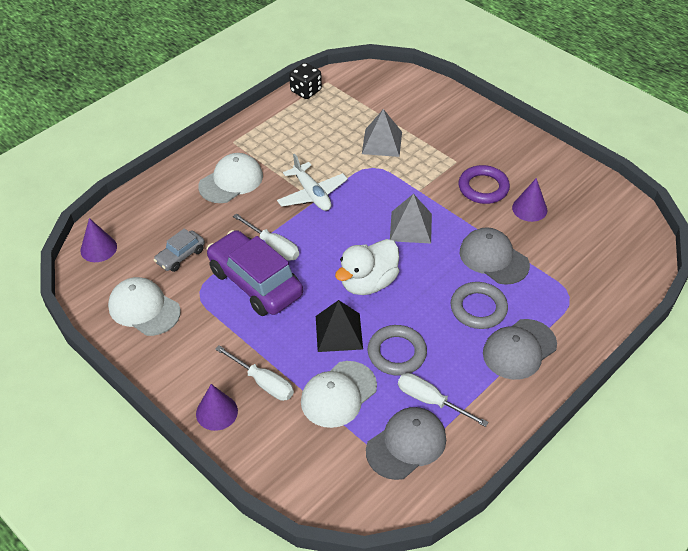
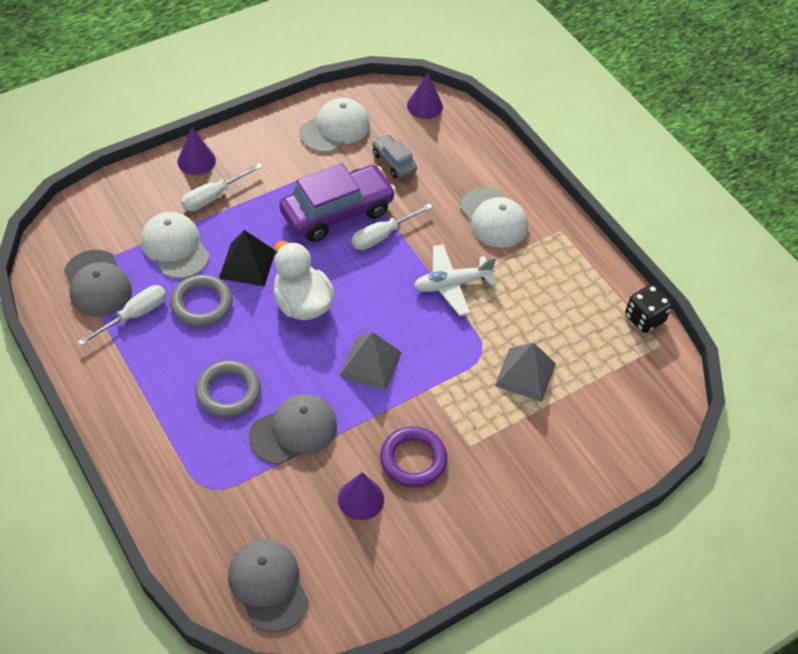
camera: 100 degrees right, 5 degrees up
(519, 349) = (159, 411): grey cap -> grey cap (268, 585)

